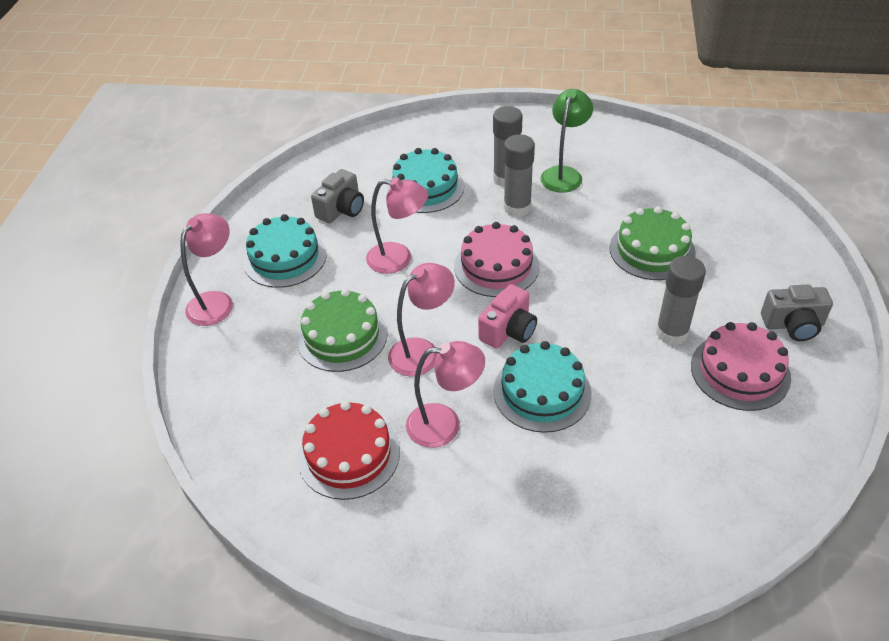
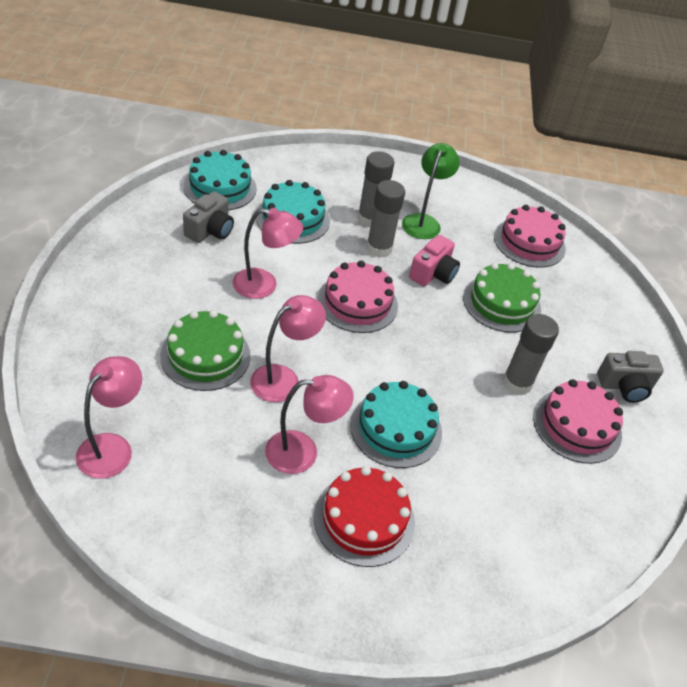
camera: 10 degrees left, 0 degrees up
(216, 302) = (81, 308): pink lamp -> pink lamp (112, 447)
(285, 258) = (152, 272): turquoise cake -> turquoise cake (220, 187)
(349, 454) = (208, 474): red cake -> red cake (364, 519)
(508, 330) = (366, 366): pink camera -> pink camera (433, 274)
(680, 182) = (529, 242): none -> pink cake

